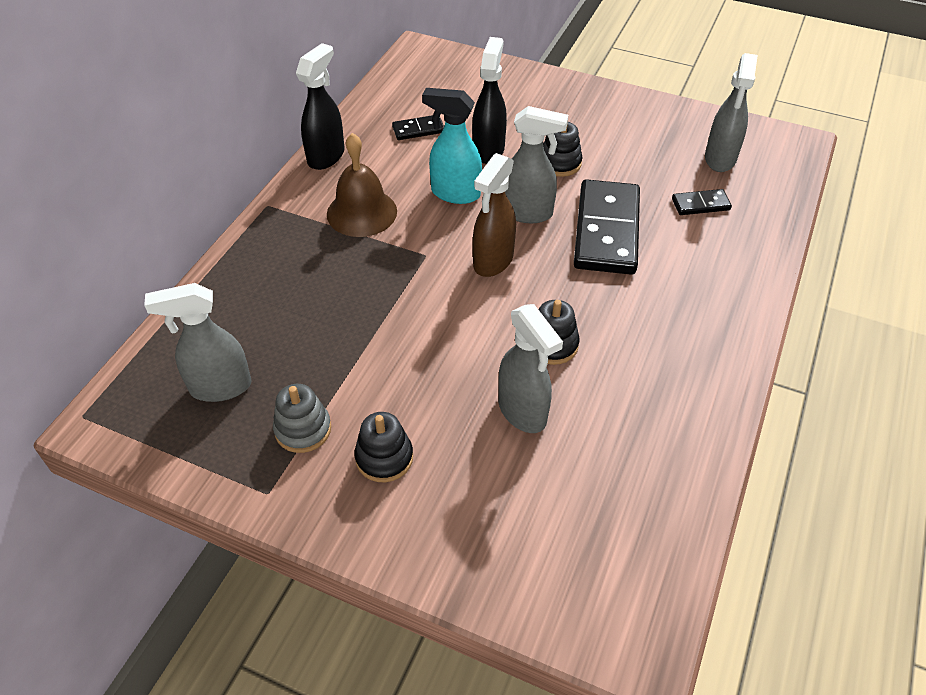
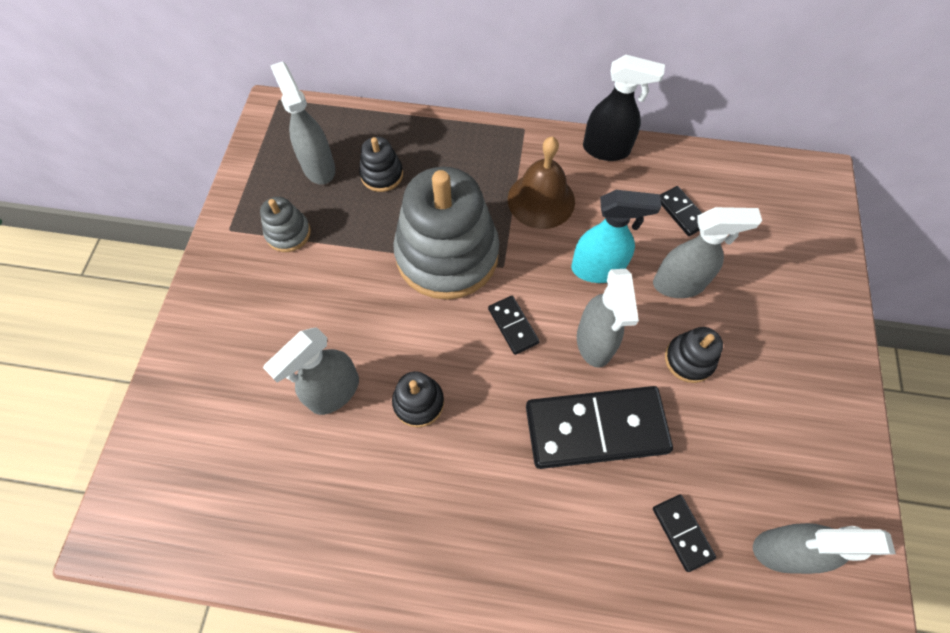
camera: 75 degrees right, 15 degrees up
(384, 458) = (270, 296): black stacking toy -> black stacking toy (382, 175)
(394, 293) = (447, 254): none -> grey stacking toy
(455, 193) = (597, 269): turquoise spray bottle -> turquoise spray bottle turned 90 degrees clockwise
(488, 150) = (679, 284): black spray bottle -> grey spray bottle
(493, 261) = (513, 326): brown spray bottle -> black domino

